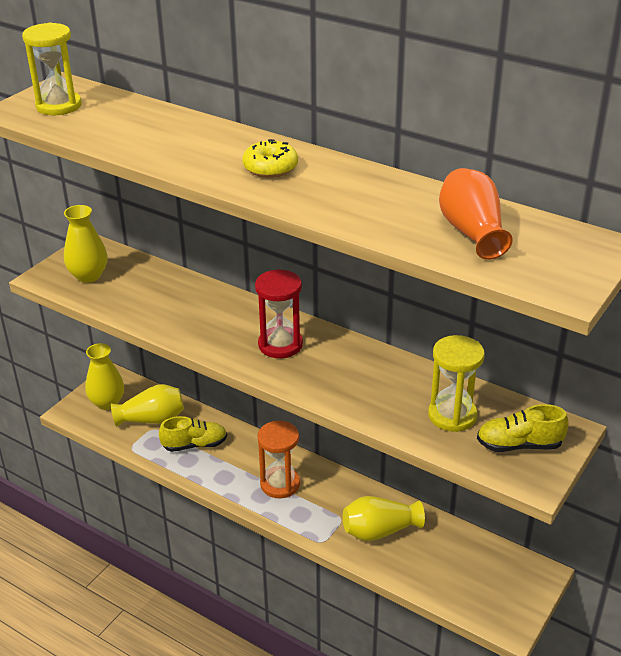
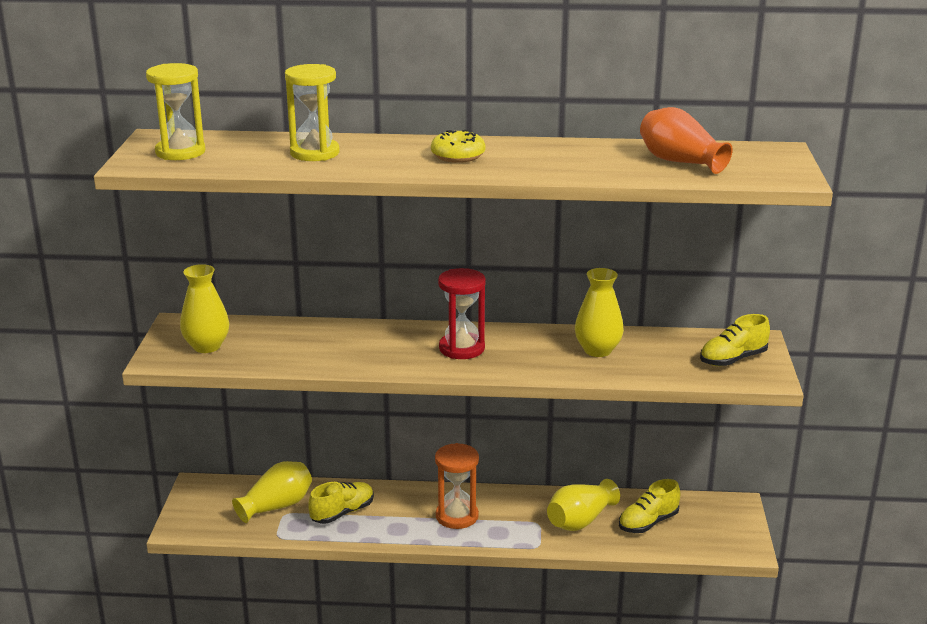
camera: 30 degrees left, 10 degrees down
(107, 403) = (213, 507): yellow vase -> yellow vase (597, 350)
(439, 558) = (648, 523): none -> yellow shoe
(452, 415) = (661, 355): yellow hourglass -> yellow hourglass (314, 153)

